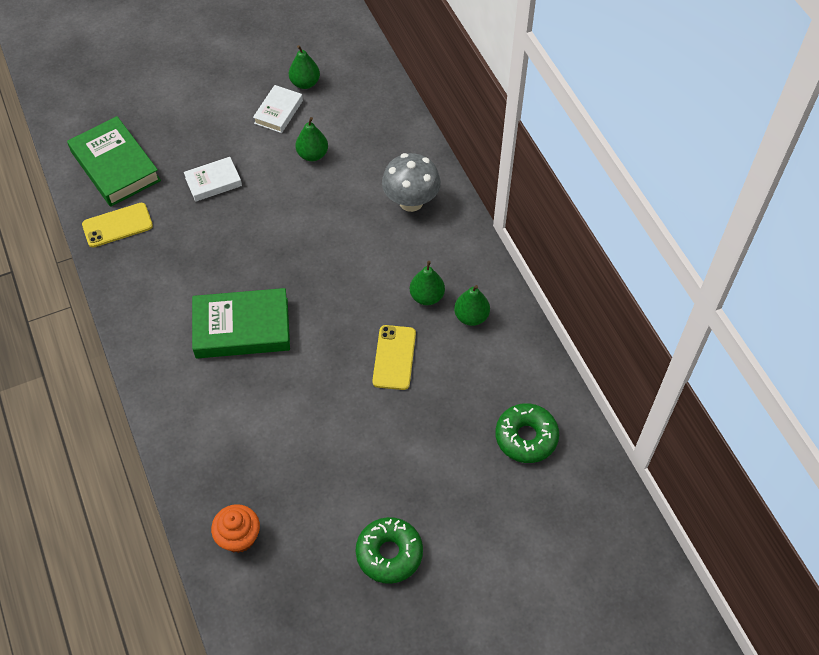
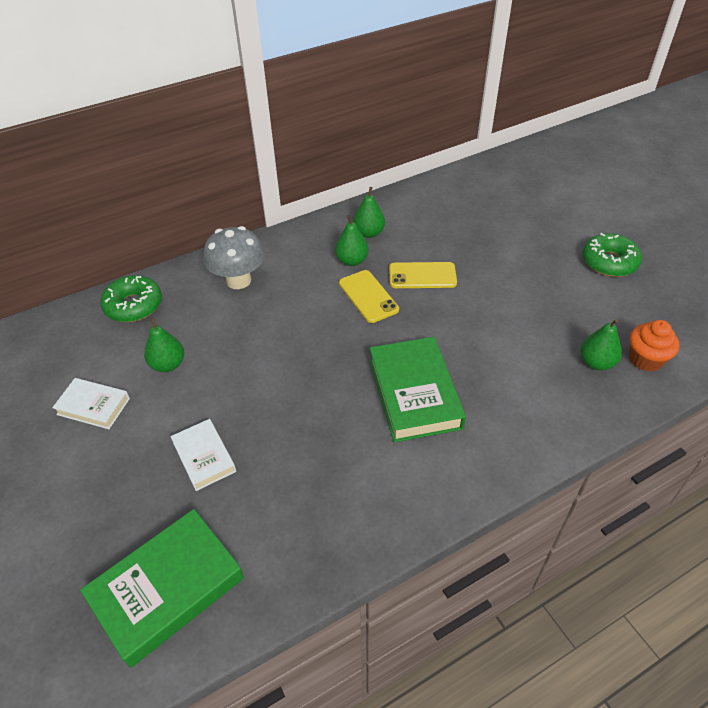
camera: 95 degrees left, 10 degrees down
(117, 225) = (277, 560): yellow phone -> yellow phone (368, 296)
(305, 83) = (49, 386): green pear -> green pear (596, 362)
(526, 437) = (476, 198): green donut -> green donut (134, 305)

